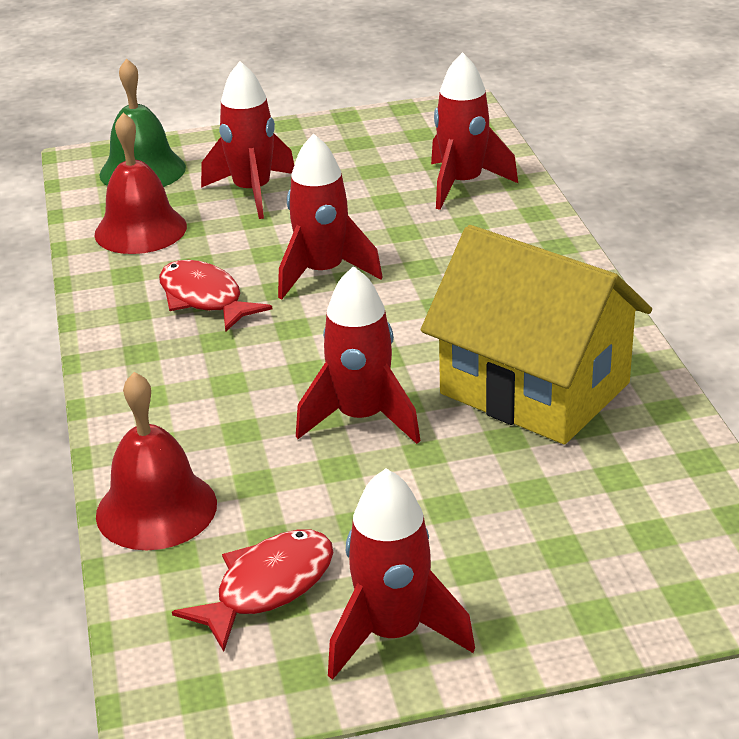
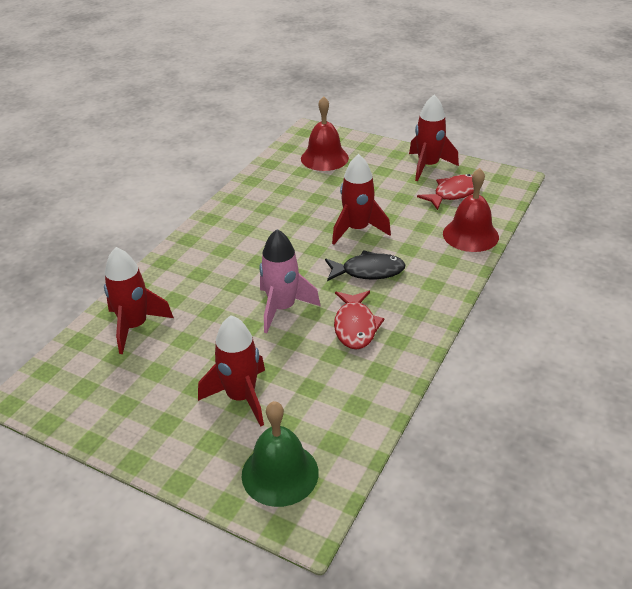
camera: 140 degrees left, 5 degrees up
(140, 230) = (338, 405): red bell -> red bell (324, 158)
(265, 367) = (368, 271): none -> black fish
(268, 587) = (454, 193): red fish -> red fish turned 150 degrees clockwise
(323, 273) = (282, 308): red rocket -> pink rocket
(535, 388) = (280, 208): yellow house -> none

